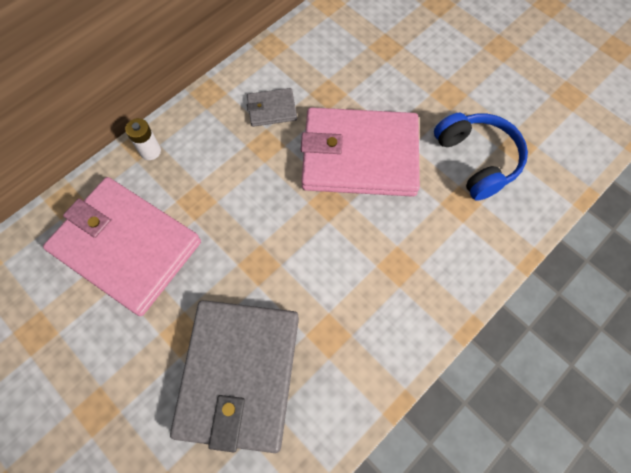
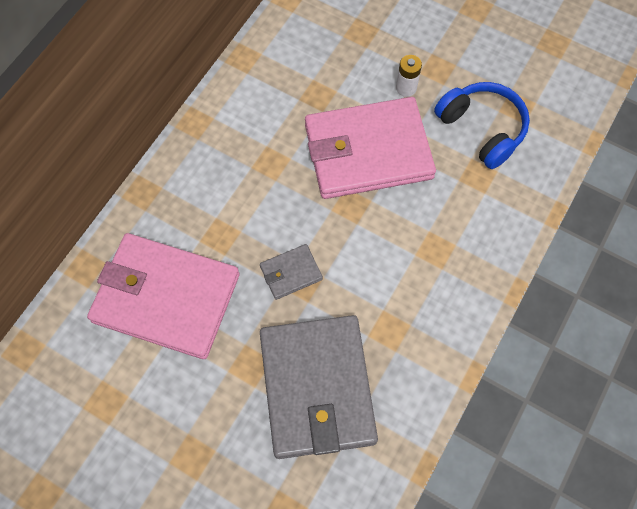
camera: 15 degrees left, 0 degrees up
(150, 151) = (156, 197): white battery -> white battery (406, 88)
(271, 109) = (265, 124): grey wallet -> grey wallet (291, 273)

